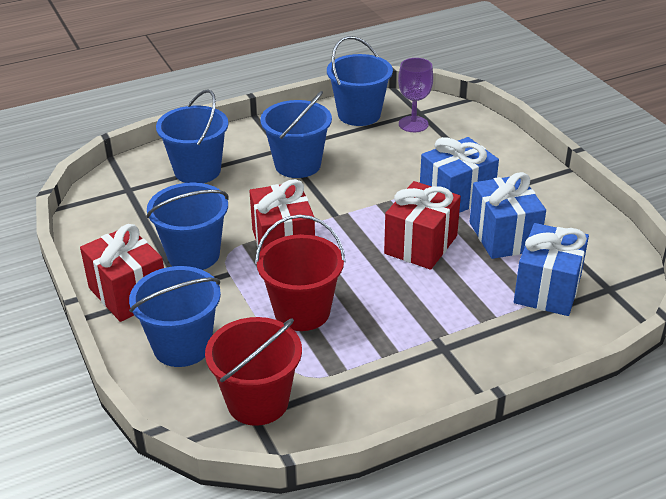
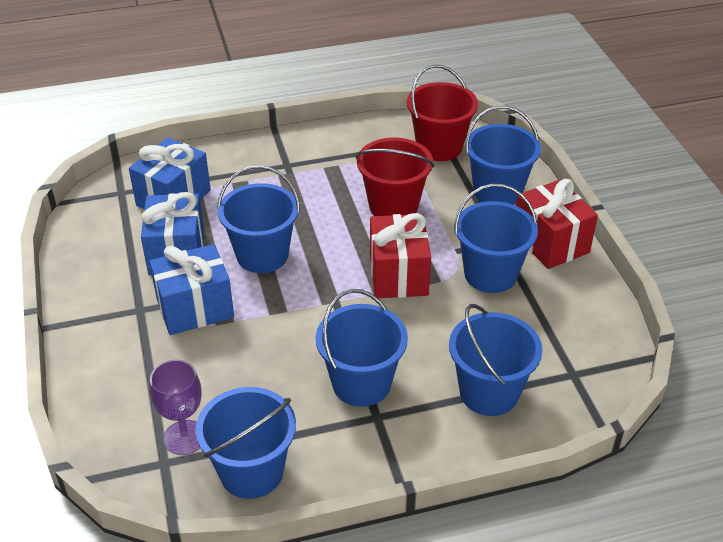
camera: 170 degrees left, 5 degrees up
(420, 244) = (262, 255): red gift -> blue bucket

